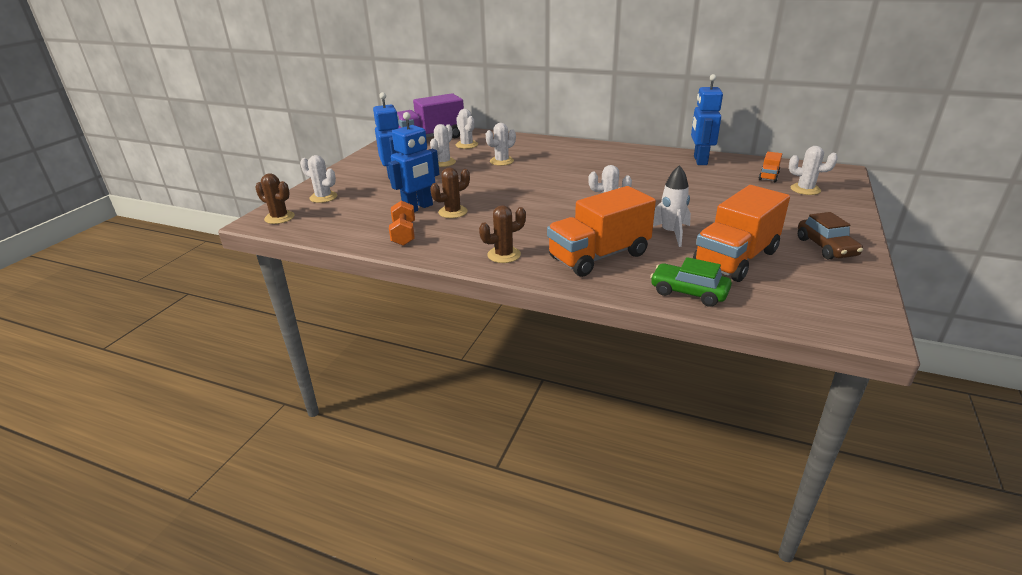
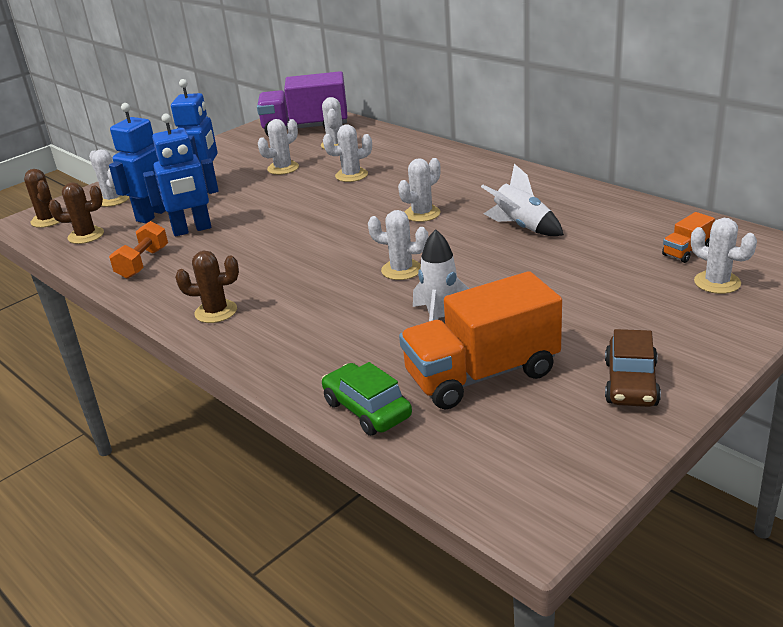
camera: 25 degrees right, 0 degrees up
(453, 212) = (222, 242): brown cactus -> brown cactus (86, 235)
(581, 177) = (422, 214): none -> white cactus
(599, 256) = (317, 335): orange truck -> none
(656, 176) = (521, 227): none -> white rocket
(700, 160) = (614, 209): blue robot -> blue robot (152, 215)

